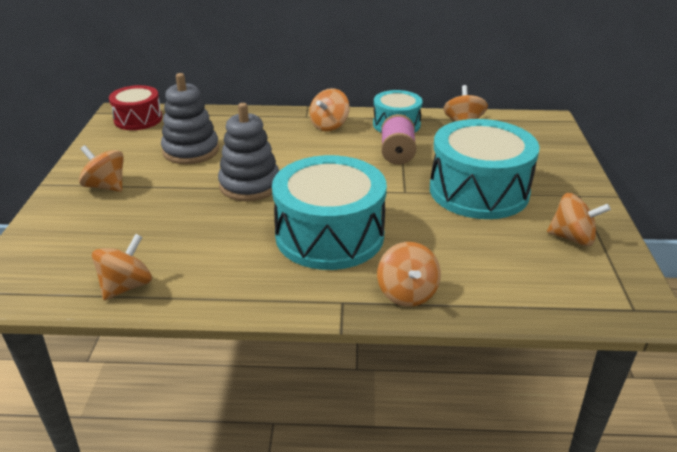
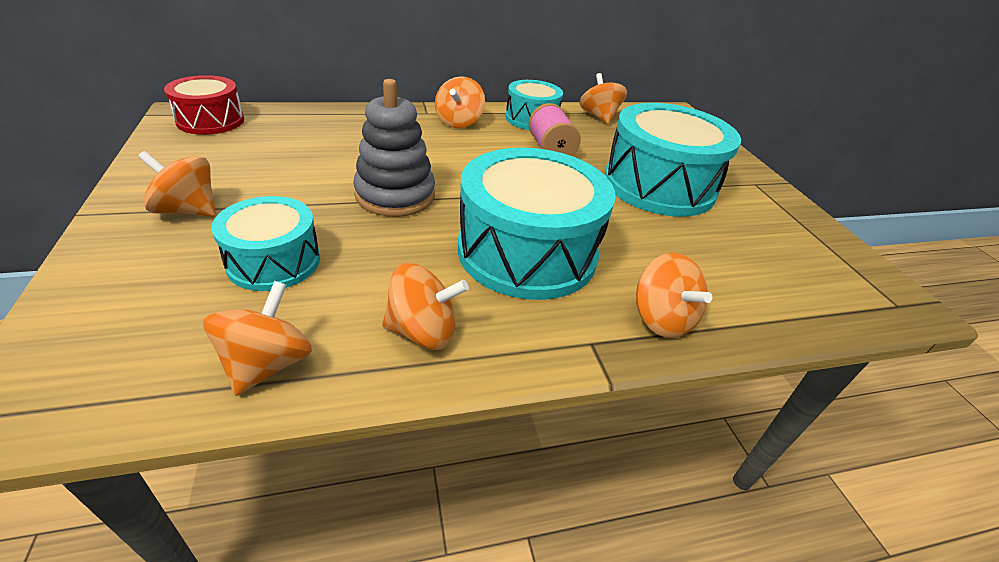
camera: 20 degrees left, 5 degrees up
(149, 225) = (274, 261): none -> turquoise drum
(191, 151) = (298, 157): grey stacking toy -> none
(572, 238) = (783, 230): orange spinning top -> orange spinning top (423, 331)

